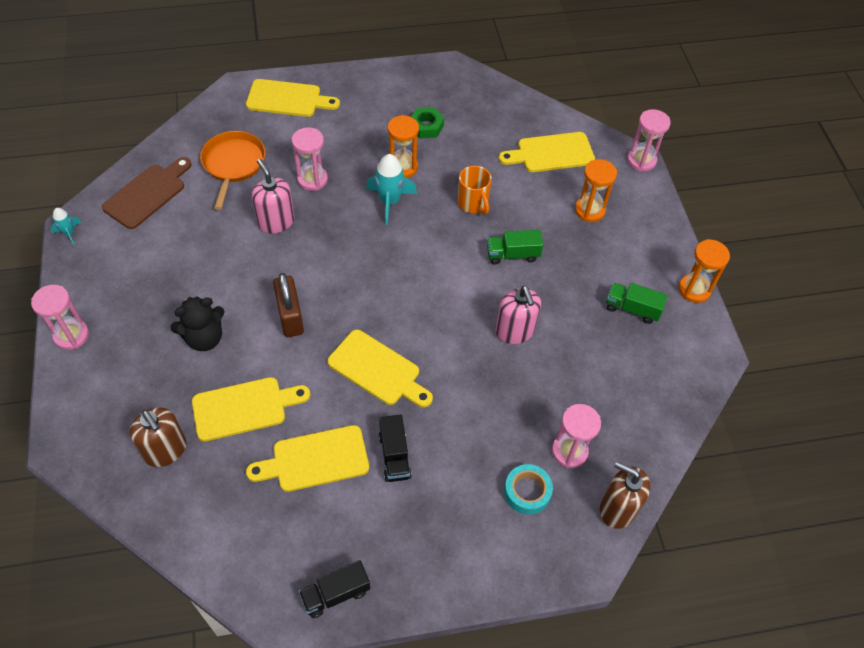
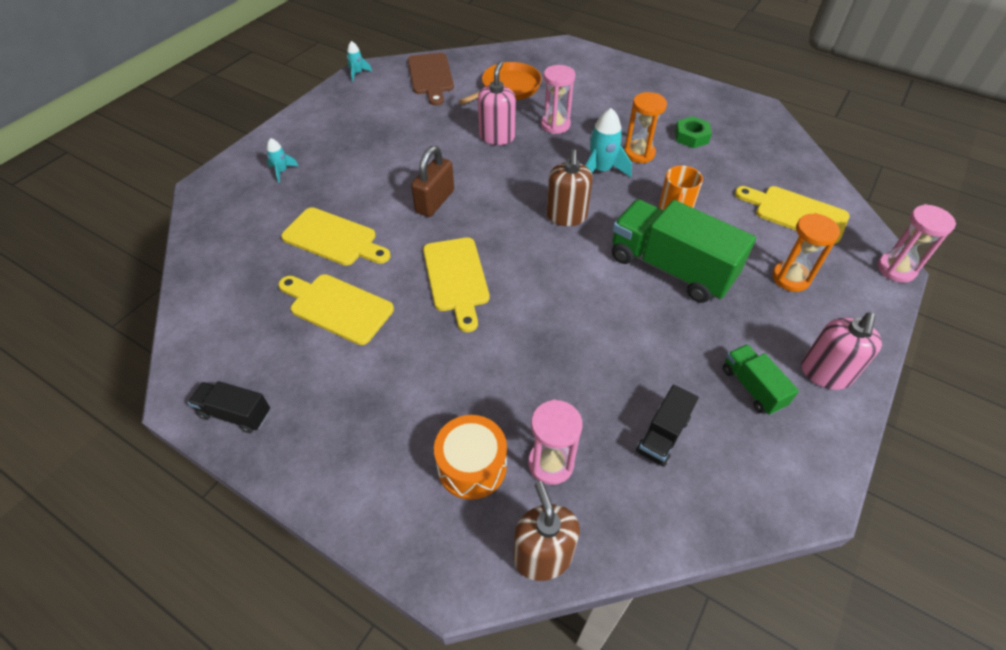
camera: 45 degrees right, 5 degrees down
(71, 335) = (288, 128): pink hourglass -> none
(120, 381) = (282, 171): none -> turquoise rocket
(147, 194) = (431, 76): brown cutting board -> brown cutting board turned 90 degrees clockwise
(165, 450) = (255, 230): brown soap dispenser -> brown soap dispenser (566, 216)
(204, 338) = (362, 178): black teddy bear -> none
(288, 99) = (595, 68): yellow cutting board -> none
(394, 456) = (396, 349): black truck -> black truck (663, 435)
(512, 255) = (671, 268): green truck -> green truck, size x2.04
(515, 331) = (607, 327): pink soap dispenser -> pink soap dispenser (825, 373)
(527, 492) = (472, 466): turquoise tape -> orange drum
(694, 289) = (848, 417): orange hourglass -> none

